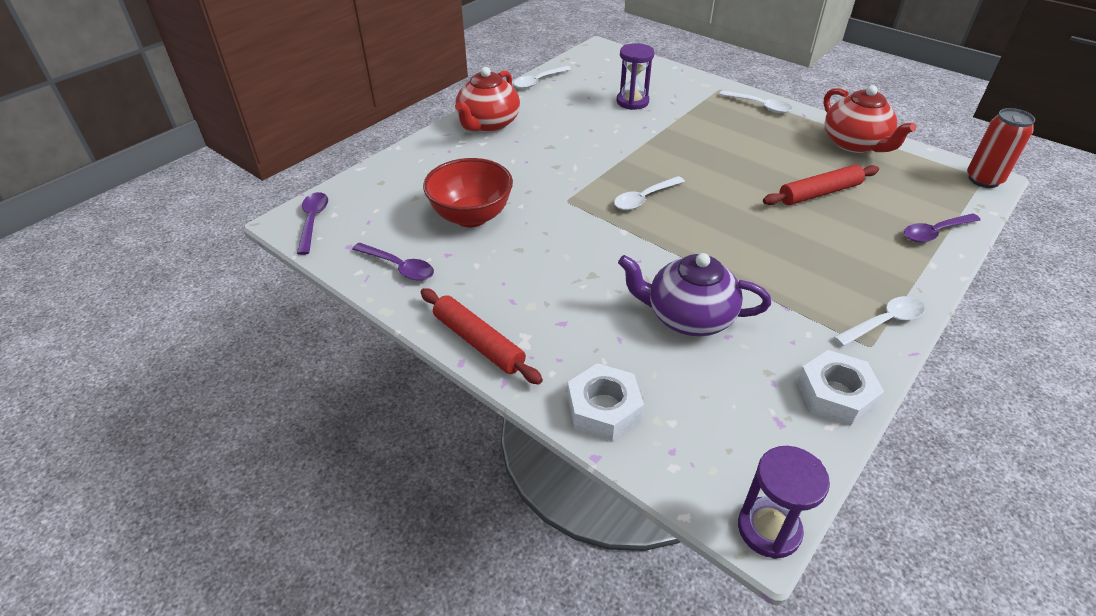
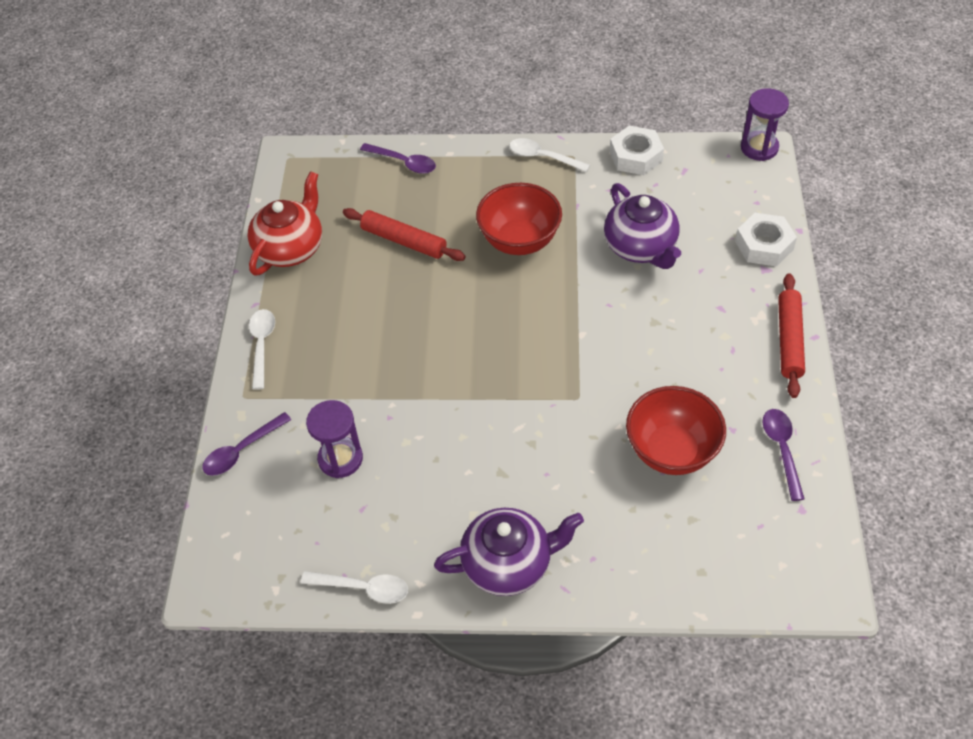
camera: 125 degrees left, 10 degrees up
(313, 221) = (808, 572): purple spoon -> purple spoon (242, 450)
(488, 124) = (508, 563): red teapot -> purple teapot
(644, 198) = (521, 346): white spoon -> none
(765, 250) = (519, 241): none -> red bowl
(983, 180) = (291, 157): red can -> none

